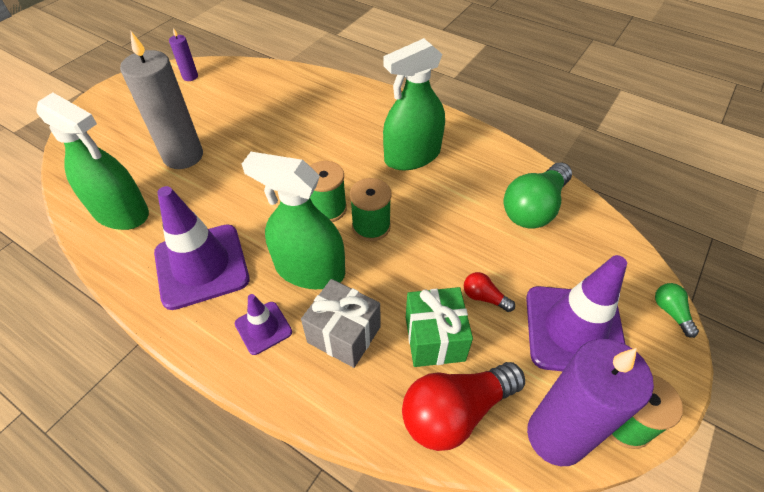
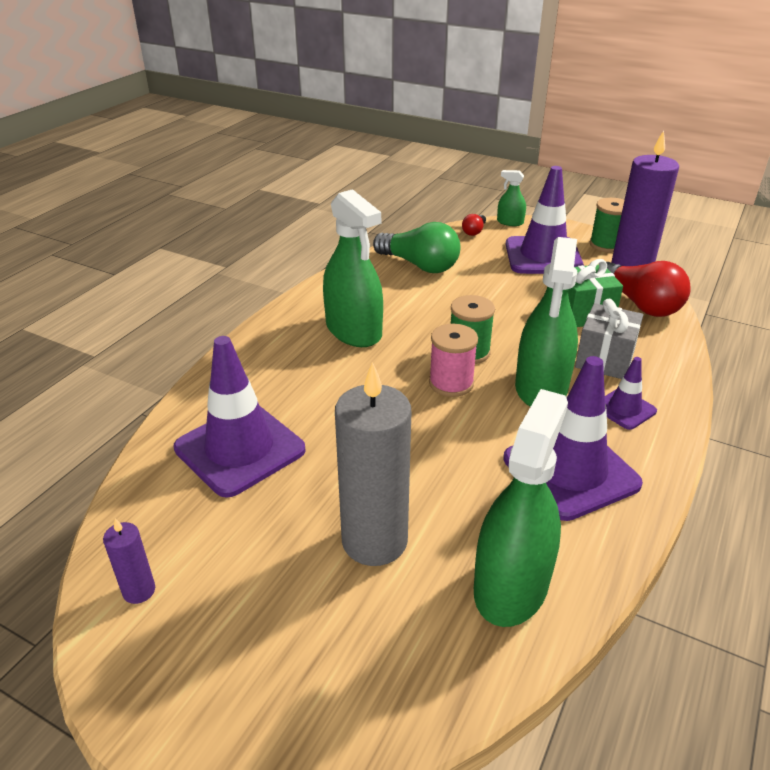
camera: 95 degrees left, 15 degrees down
(282, 102) = (240, 449): none -> purple traffic cone
(328, 209) = (451, 383): green spool -> pink spool
(484, 297) = (530, 291): red light bulb -> red light bulb (474, 231)
(670, 312) = (510, 222): green light bulb -> green spray bottle

